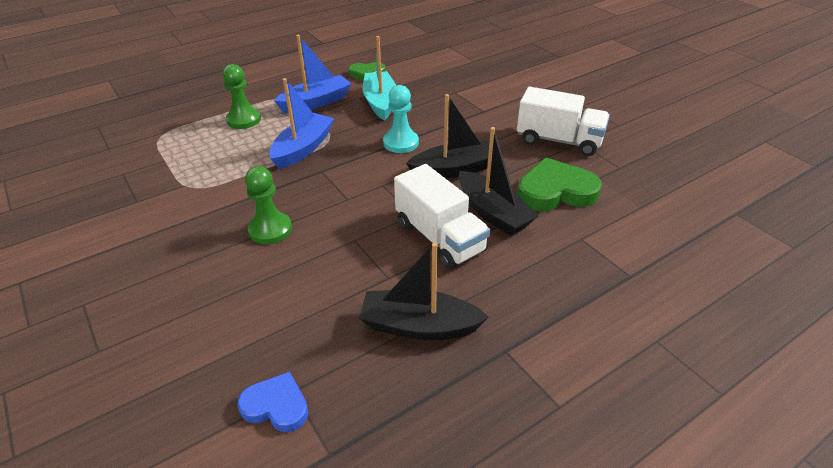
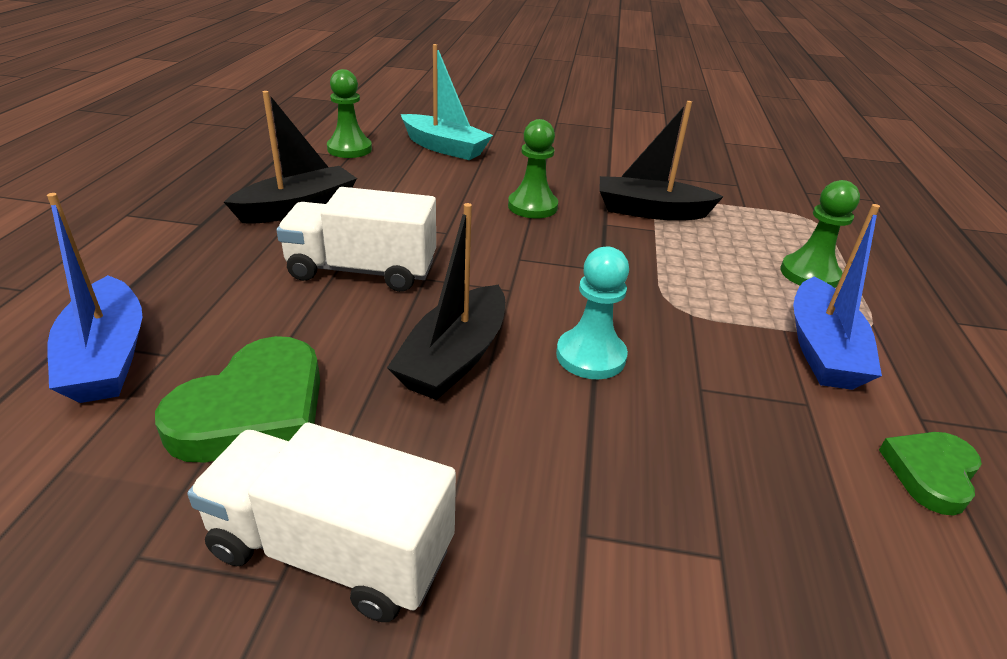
camera: 130 degrees right, 5 degrees down
(276, 406) = (349, 149): blue heart -> green pawn
(303, 148) = (673, 280): blue boat -> blue boat (107, 357)
(380, 102) = (762, 414): turquoise boat -> turquoise boat (444, 148)
(493, 213) = (327, 326): black boat -> black boat (650, 211)
(559, 141) = (332, 550): white truck -> white truck turned 45 degrees clockwise

